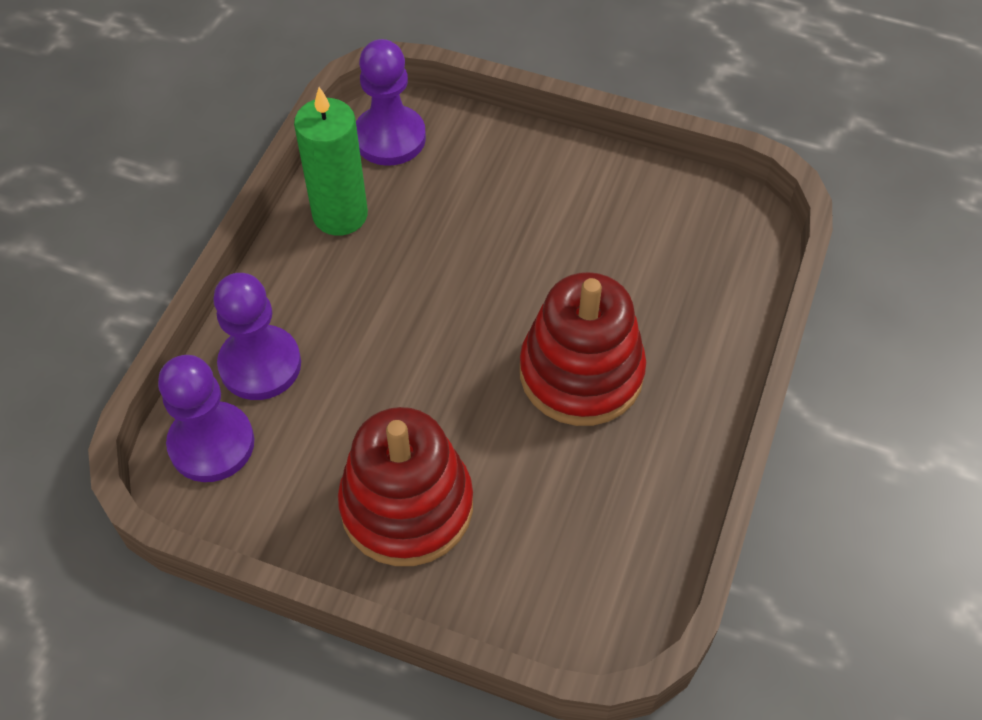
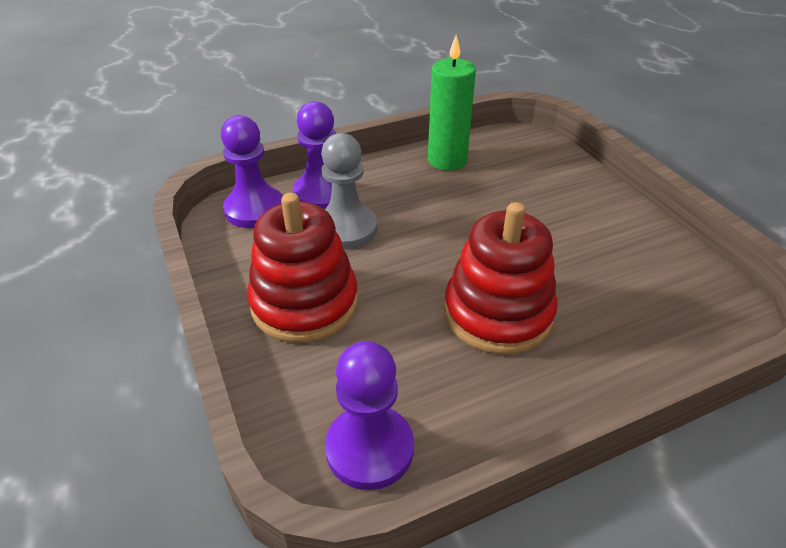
camera: 45 degrees right, 15 degrees down
(342, 390) = (346, 229): none -> grey pawn
(389, 138) = (517, 145): purple pawn -> purple pawn (369, 448)

